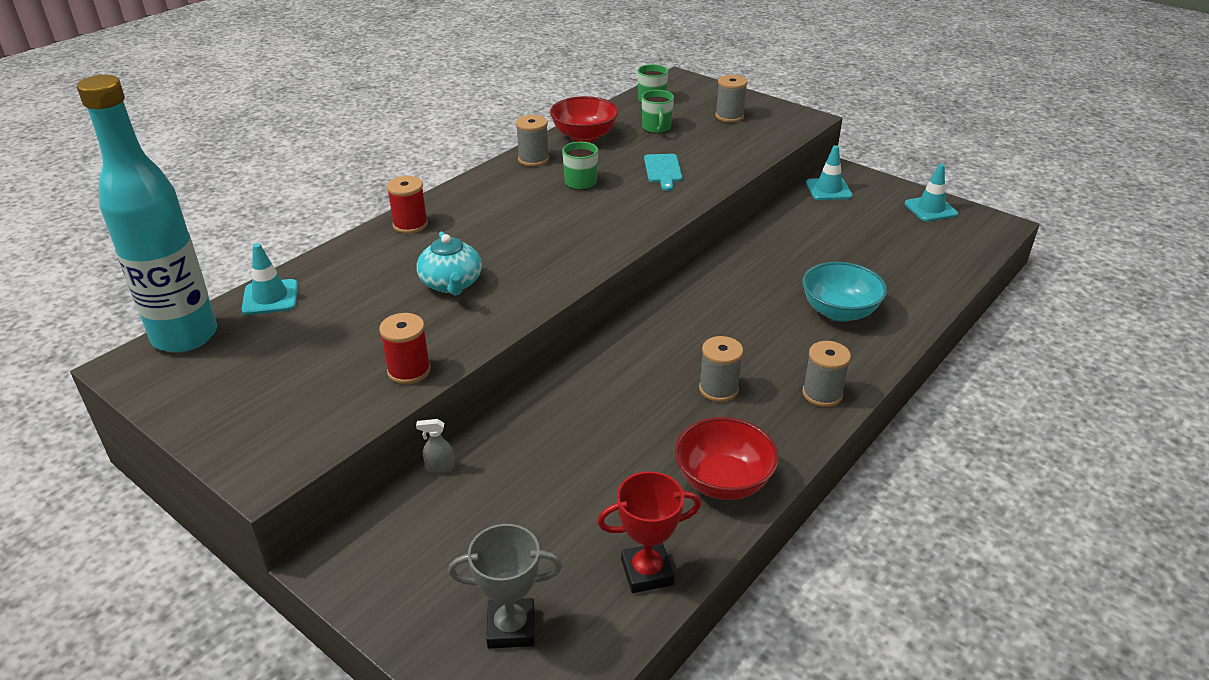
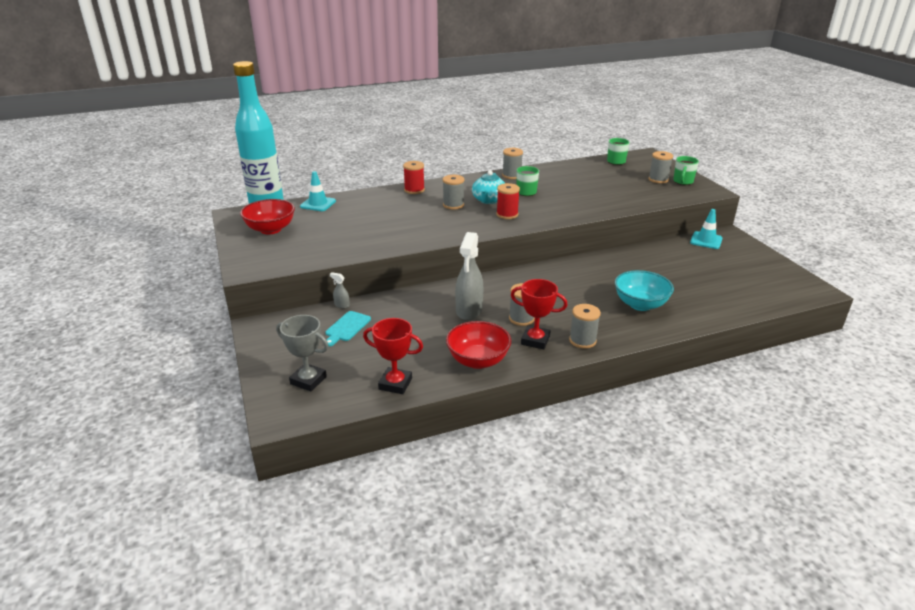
camera: 30 degrees right, 5 degrees down
(409, 370) = (348, 250): red spool -> red spool (507, 214)
(451, 284) = (407, 220): turquoise teapot -> turquoise teapot (489, 200)
(496, 235) = (453, 205): none -> grey spool
(584, 136) = (554, 171): red bowl -> red bowl (270, 229)
(638, 403) = (469, 311): none -> grey spray bottle
(656, 128) = (603, 176): green mug -> green mug (683, 182)
(663, 170) = (583, 197): turquoise cutting board -> turquoise cutting board (346, 327)
(766, 417) = (535, 340): none -> red trophy
(930, 209) = (771, 269): turquoise traffic cone -> none

